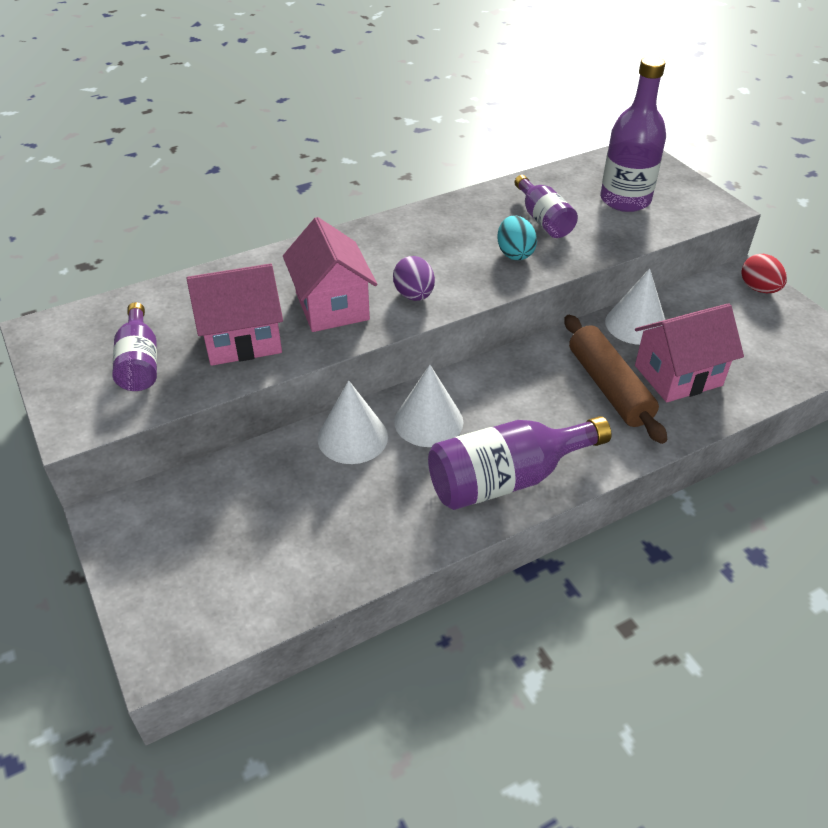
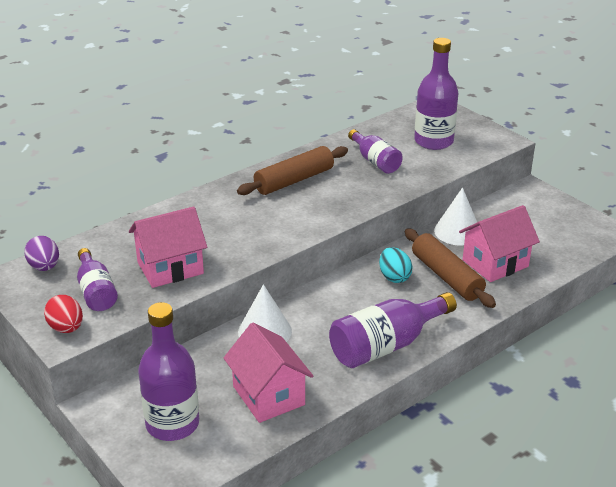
camera: 10 degrees left, 10 degrees down
(197, 558) = (172, 424): none -> purple bottle
(332, 306) = (231, 238): pink house -> pink house (268, 395)
(414, 295) = (292, 224): purple egg -> purple egg (44, 267)
(428, 421) = (319, 314): white cone -> none
(433, 236) = (294, 180): none -> brown rolling pin
(514, 253) = (359, 187): turquoise egg -> turquoise egg (394, 277)
(759, 289) = (543, 197): red egg -> red egg (66, 328)

